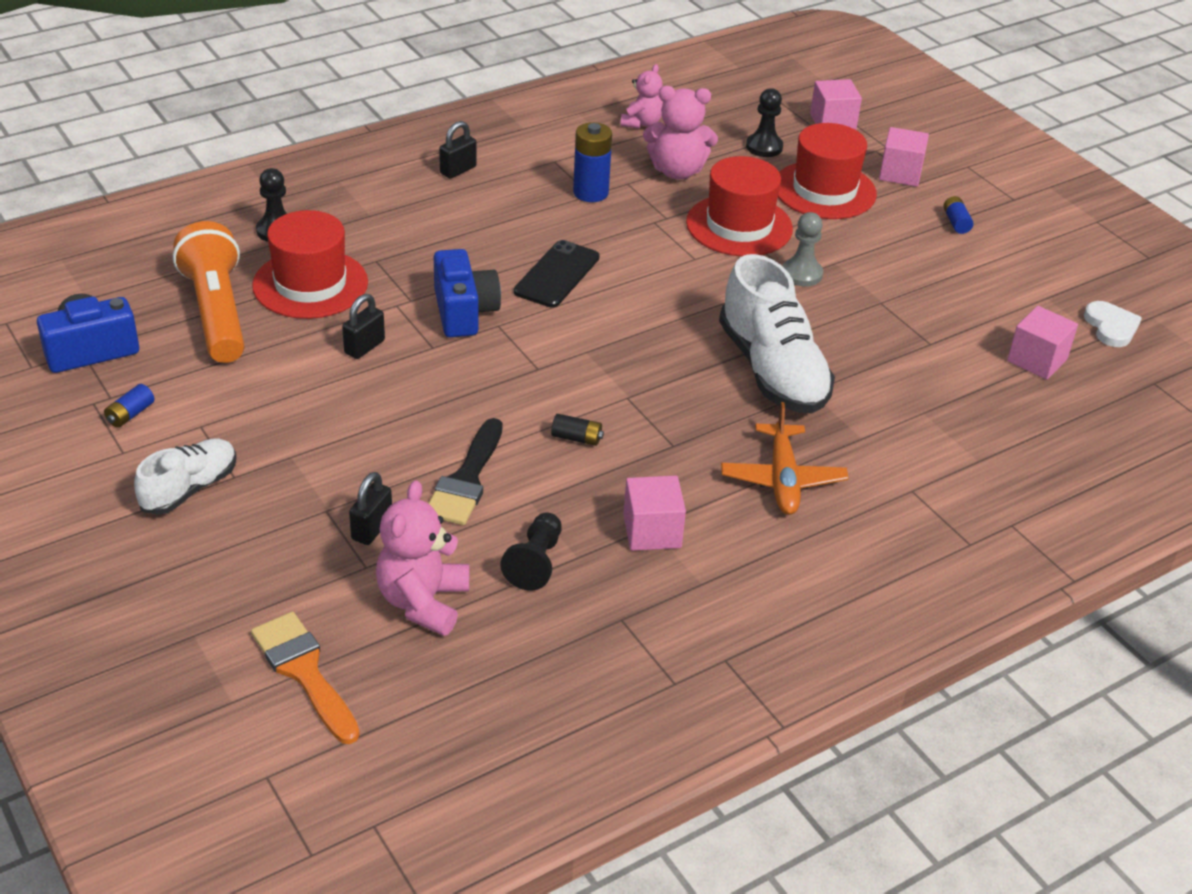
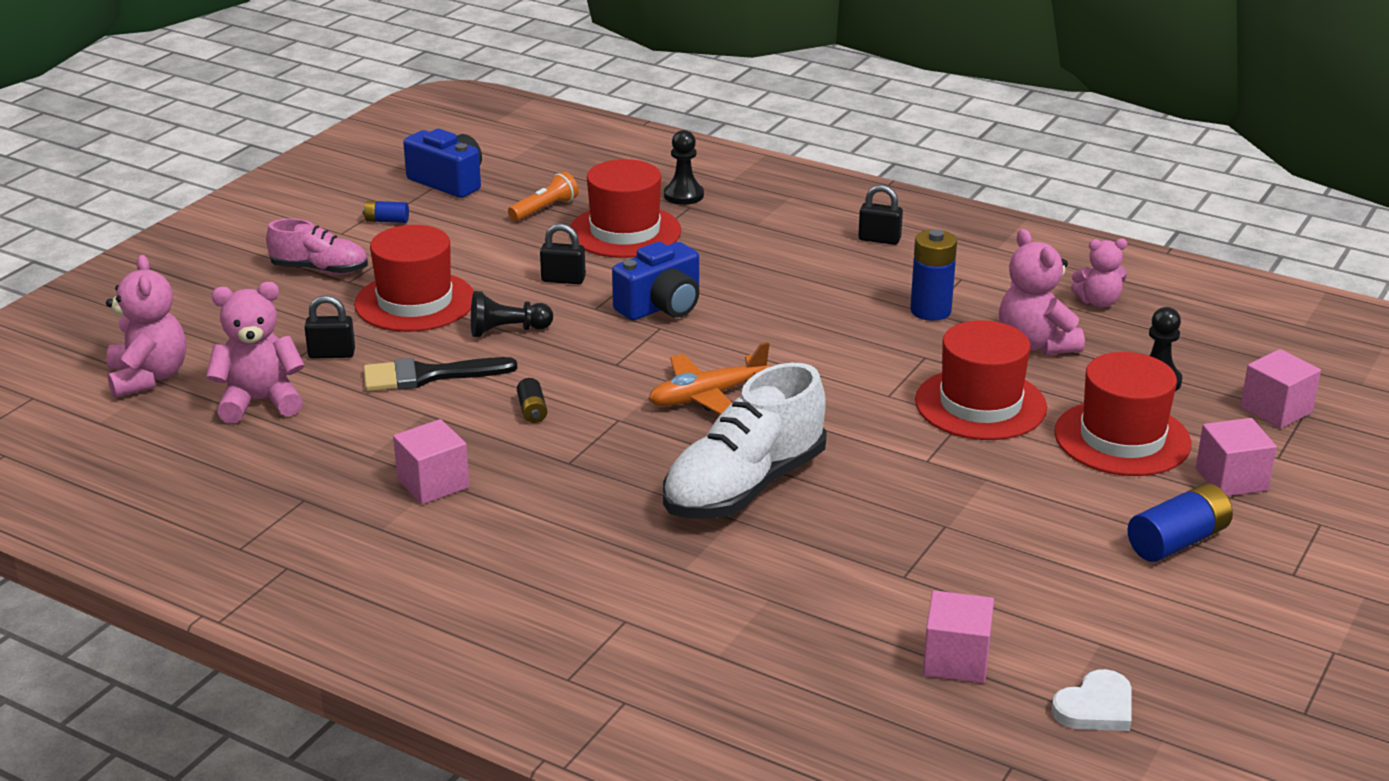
camera: 65 degrees right, 10 degrees down
(189, 489) = (320, 270): white shoe -> pink shoe
(216, 313) = (544, 209): orange flashlight -> orange flashlight, size x0.50
(304, 672) = (148, 377): orange brush -> pink teddy bear
(320, 446) = (415, 302): none -> red hat
(535, 562) = (346, 438): black pawn -> black pawn (507, 331)
(556, 274) = (771, 332): black phone -> none
(782, 479) = (571, 536): orange plane -> orange plane (707, 396)
(802, 274) = (937, 463): grey pawn -> none
(956, 222) = (1177, 541): blue battery -> blue battery, size x1.83

